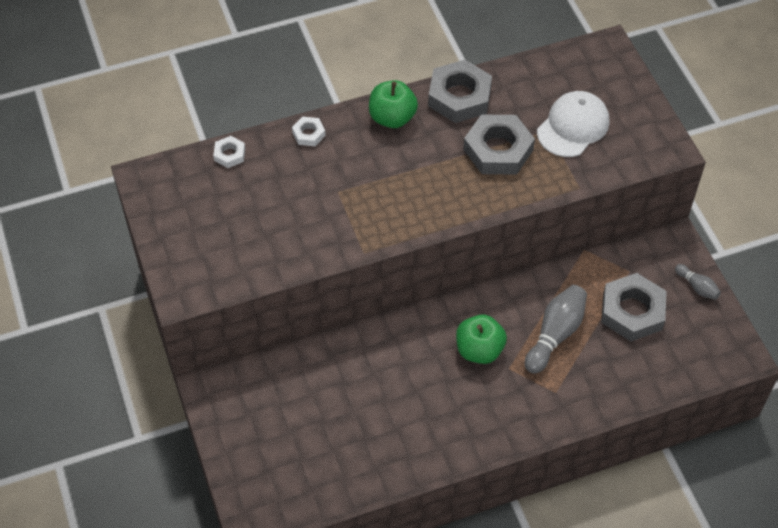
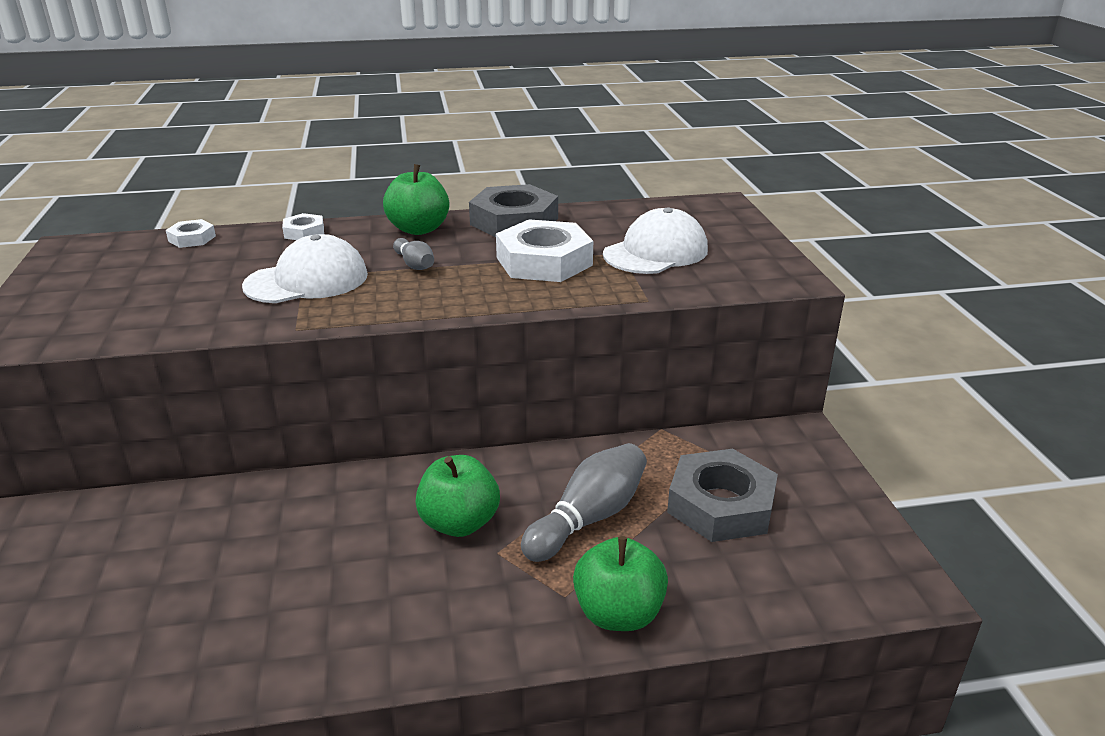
camera: 10 degrees right, 25 degrees down
(343, 197) = (307, 280): none -> white cap
(498, 150) = (544, 261): grey nut -> white nut
(587, 399) = (618, 613): none -> green apple
(697, 287) = (831, 487): grey bowling pin -> grey bowling pin (414, 264)

